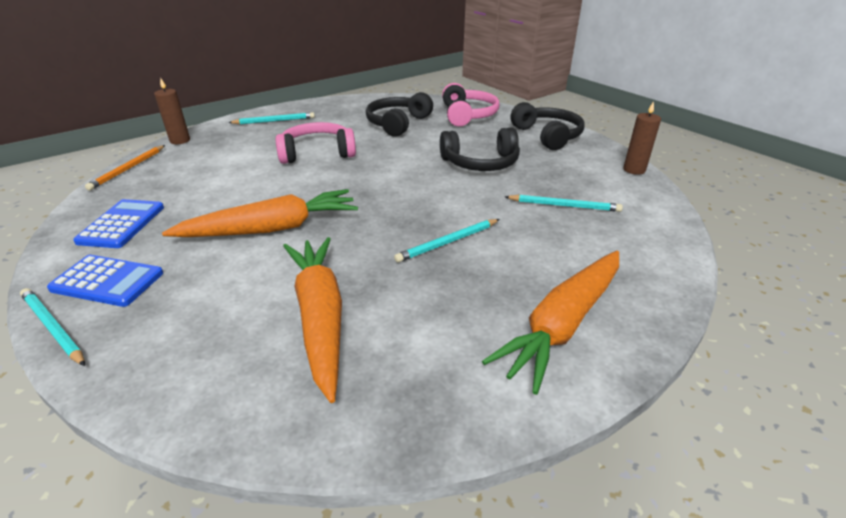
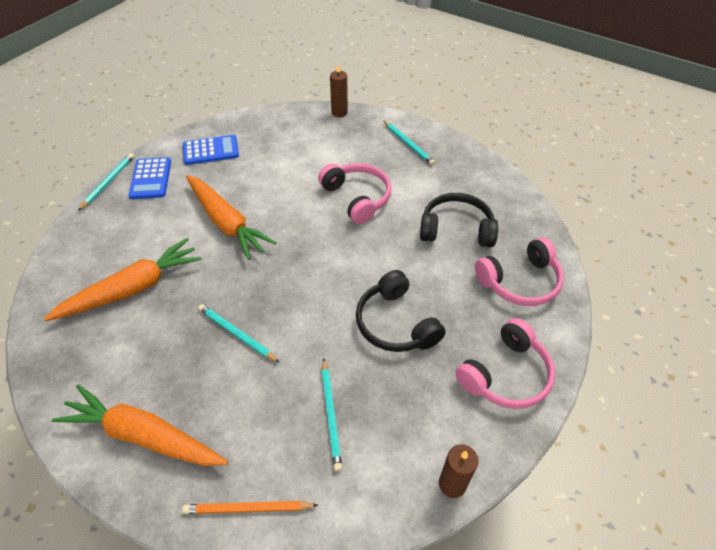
camera: 70 degrees right, 15 degrees up
(128, 169) = (283, 113): orange pencil -> orange pencil (248, 509)
(547, 136) = (505, 374): black headphones -> pink headphones

